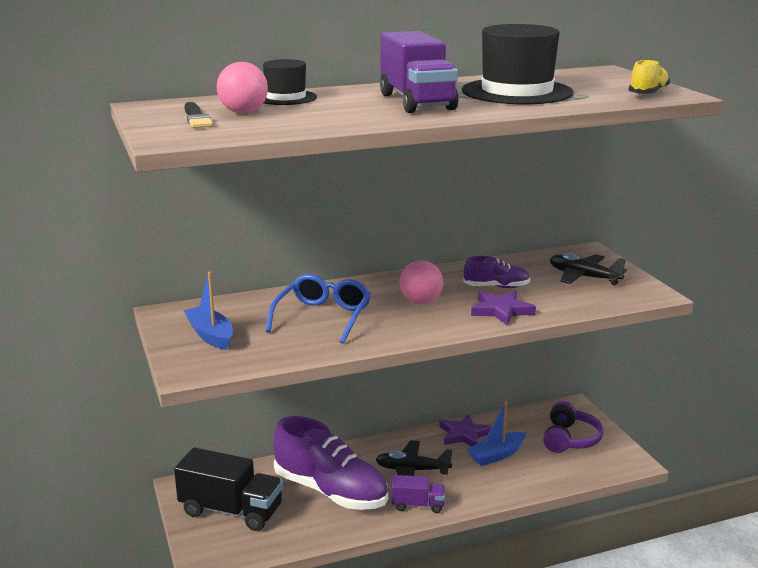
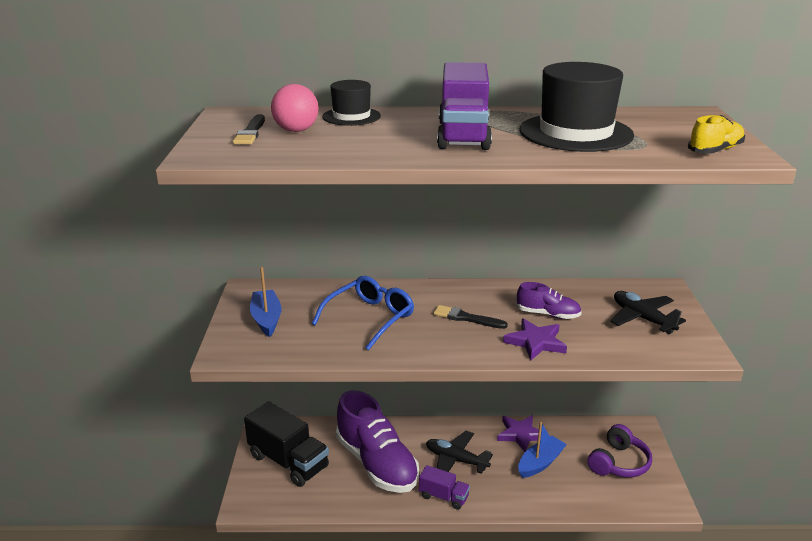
camera: 20 degrees right, 5 degrees up
(420, 302) = (466, 318): pink ball -> black brush
(496, 455) = (540, 463): blue boat -> blue boat turned 150 degrees clockwise

